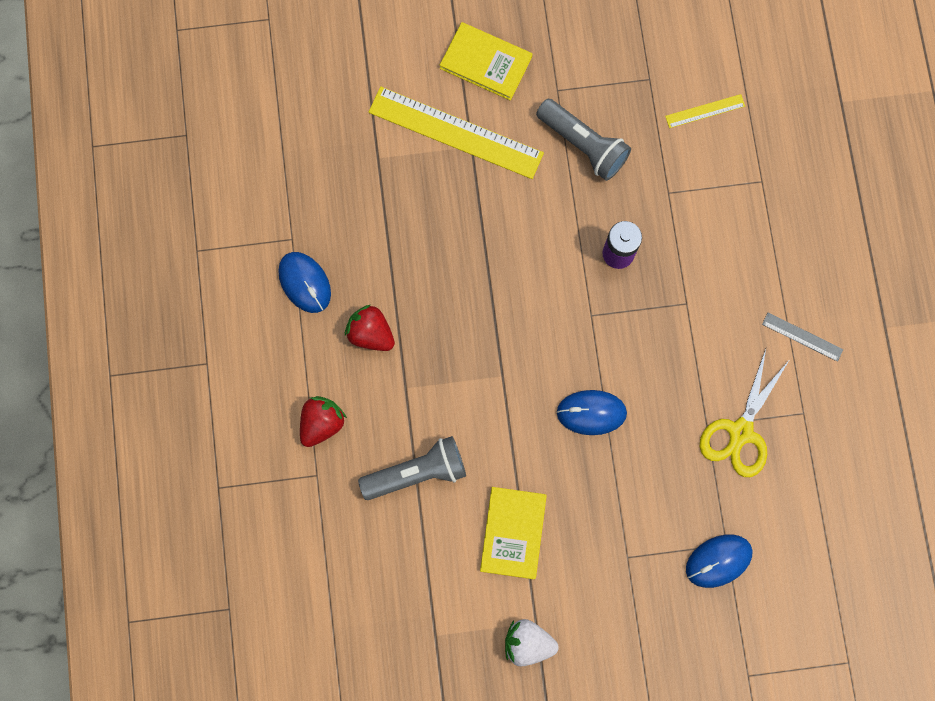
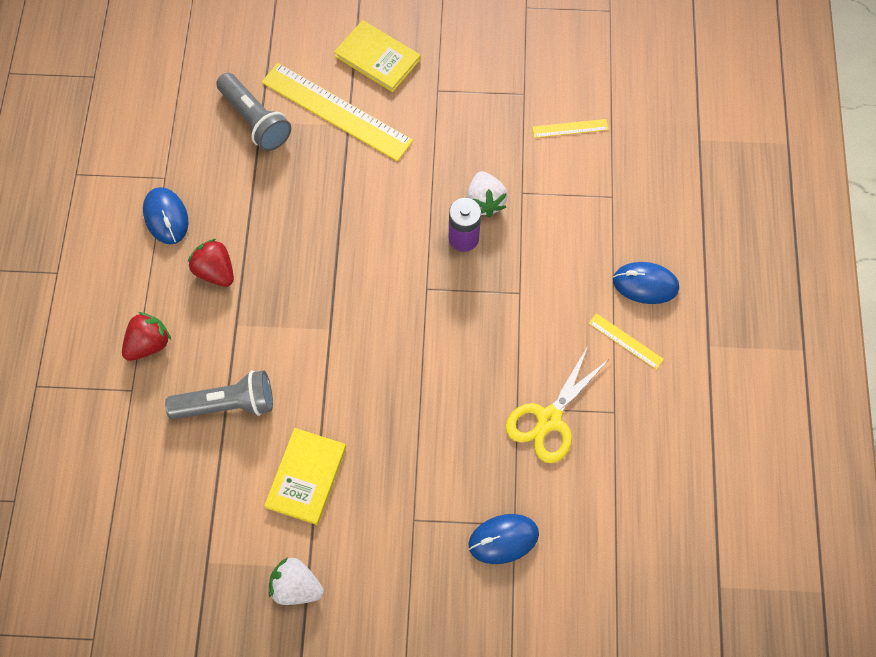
camera: 10 degrees right, 10 degrees down
(583, 145) = (451, 140): grey flashlight -> grey flashlight (255, 120)
(591, 412) = (407, 377): blue mouse -> blue mouse (645, 284)
(632, 209) = (485, 201): none -> white strawberry
(802, 336) = (625, 341): grey ruler -> yellow ruler

